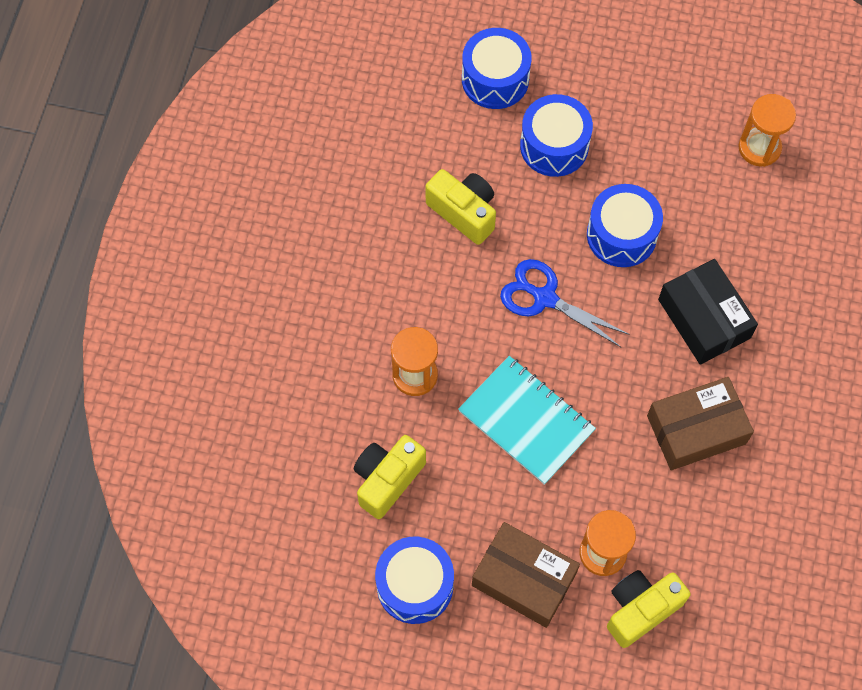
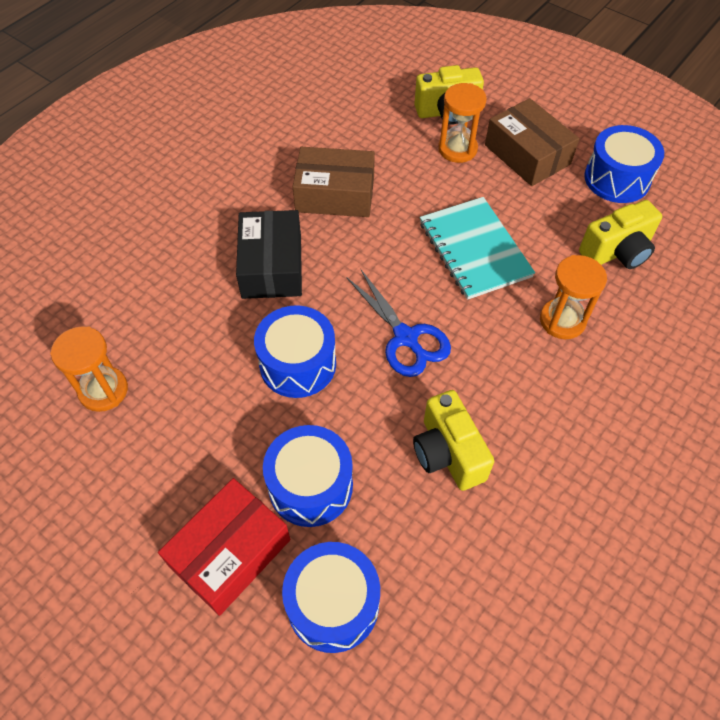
camera: 155 degrees left, 10 degrees down
(583, 80) = (230, 552): none -> red box

